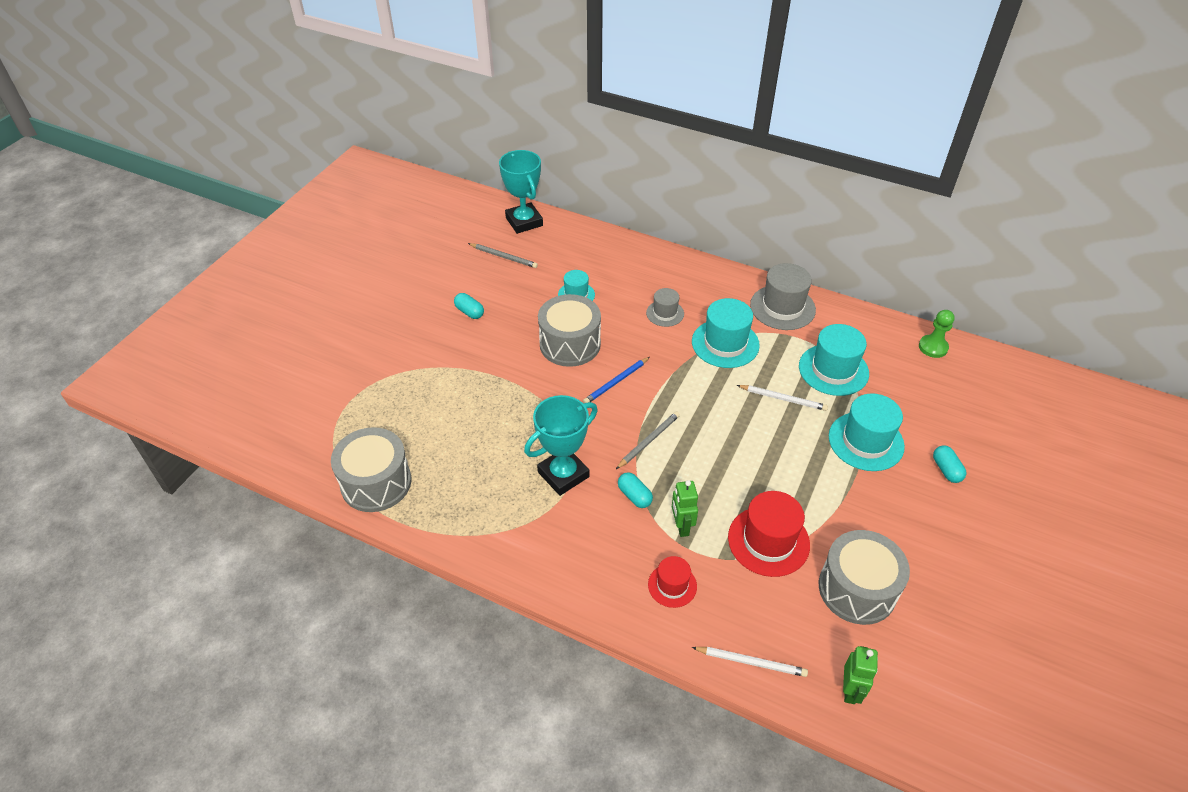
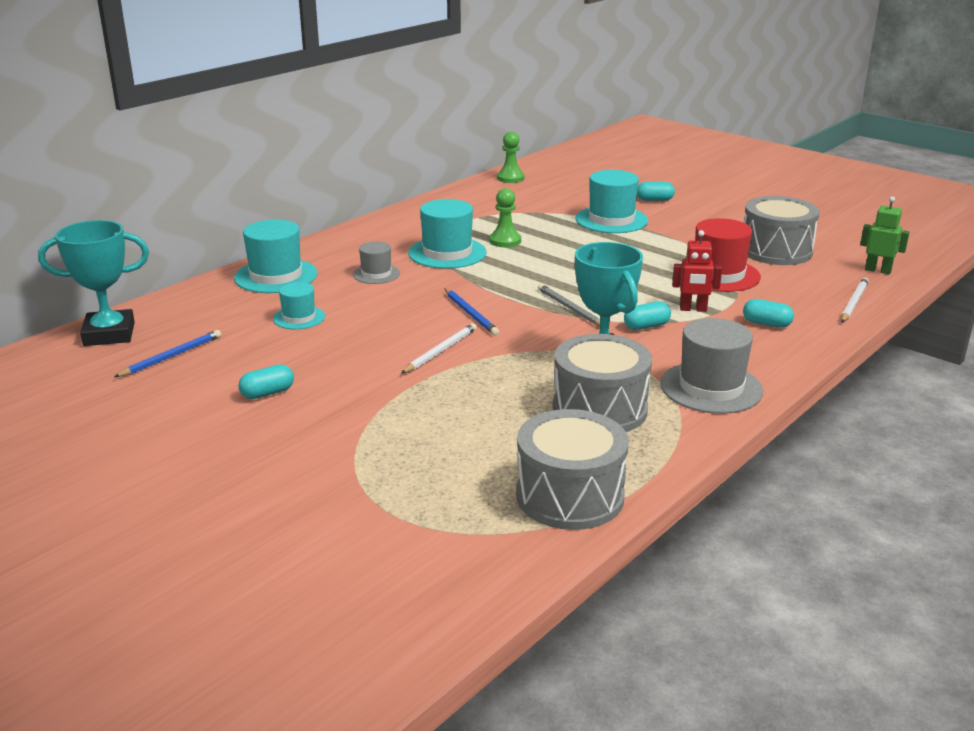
camera: 75 degrees left, 20 degrees down
(504, 257) = (171, 356): grey pencil -> blue pencil
(570, 344) = (387, 332): grey drum -> grey drum (600, 409)
(672, 585) = (766, 324): red hat -> turquoise capsule
(681, 526) = (693, 309): green robot -> red robot
(770, 374) = (505, 241): none -> green pawn
(782, 307) = (413, 221): grey hat -> grey hat (711, 387)
(783, 399) = (542, 241): white pencil -> white pencil (440, 351)
(833, 370) = (515, 216): turquoise hat -> turquoise hat (276, 276)

